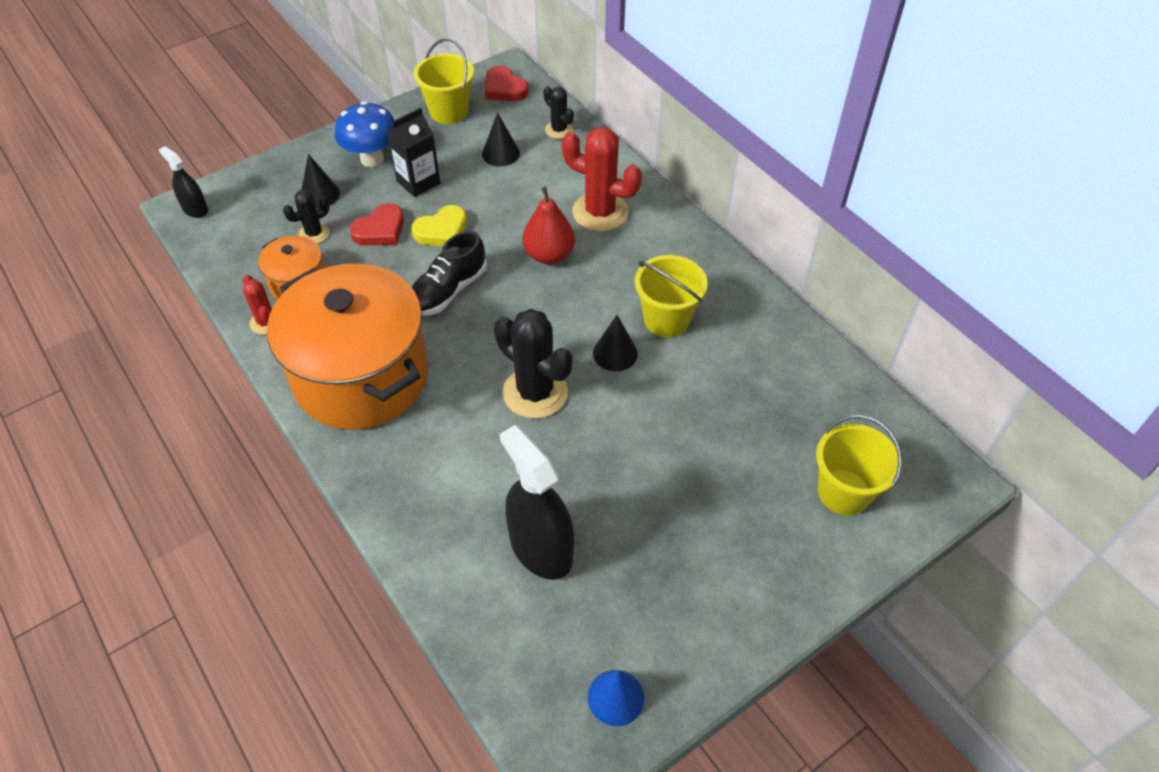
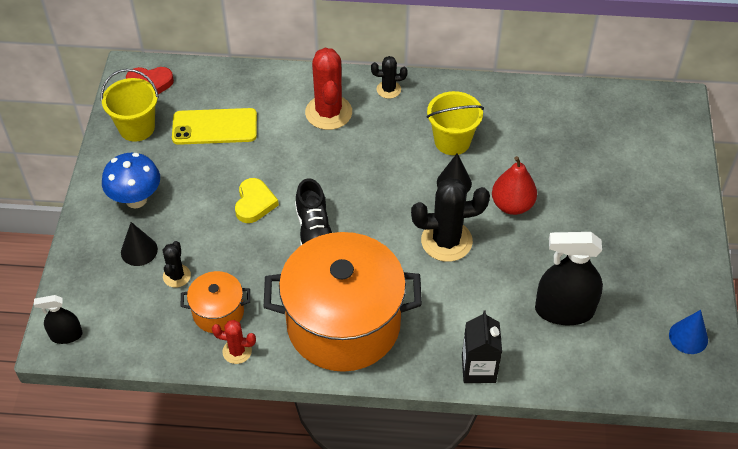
camera: 50 degrees left, 0 degrees up
(380, 230) = (215, 236): red heart -> none
(418, 182) = (191, 188): black carton -> black carton (478, 369)
(500, 153) = (214, 127): black cone -> yellow phone
(549, 255) = (338, 162): red pear -> red pear (512, 205)
(559, 130) = (227, 83): black cactus -> black cactus (388, 89)
(600, 212) = (328, 112): red cactus -> red cactus turned 75 degrees counterclockwise
(843, 492) = (646, 151): yellow bucket -> none

